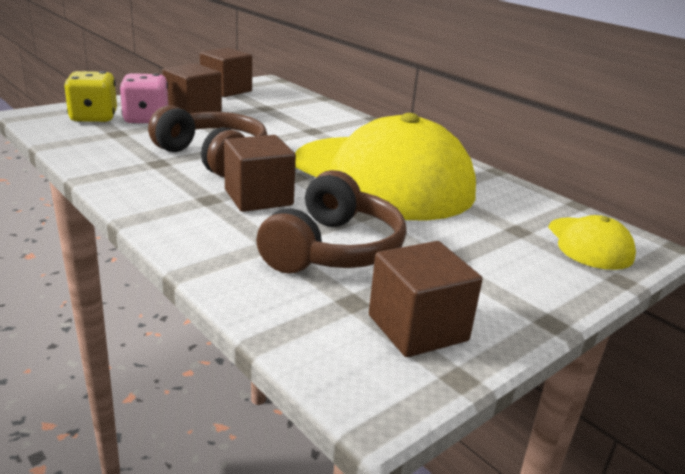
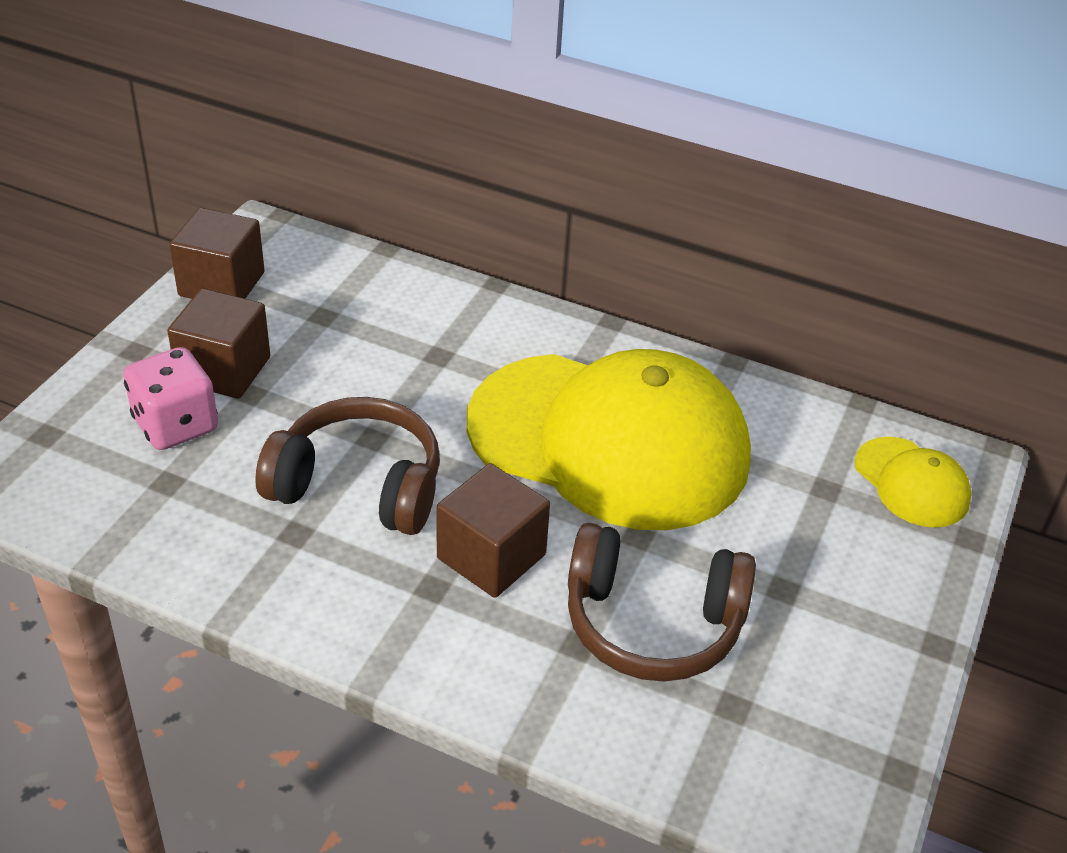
camera: 25 degrees left, 15 degrees up
(94, 117) = (91, 454): yellow dice -> none
(333, 249) = (652, 623): brown headphones -> brown headphones turned 105 degrees clockwise
(417, 328) = (821, 718): brown cube -> none

